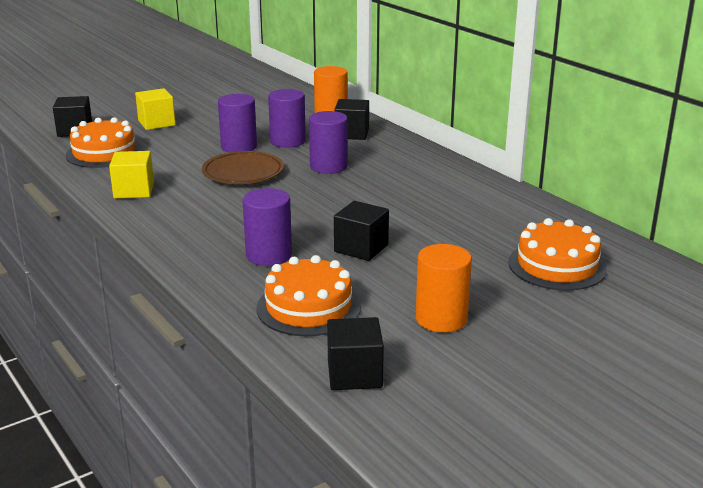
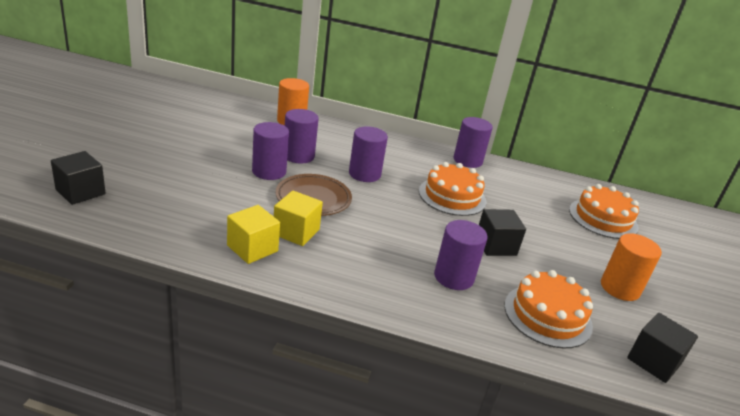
camera: 45 degrees left, 5 degrees up
(104, 153) = (155, 212): orange cake -> orange cake (452, 196)
(156, 123) = (155, 162): yellow cube -> yellow cube (296, 232)
(352, 134) = (333, 137): black cube -> none
(475, 180) = (467, 160): none -> purple cylinder

